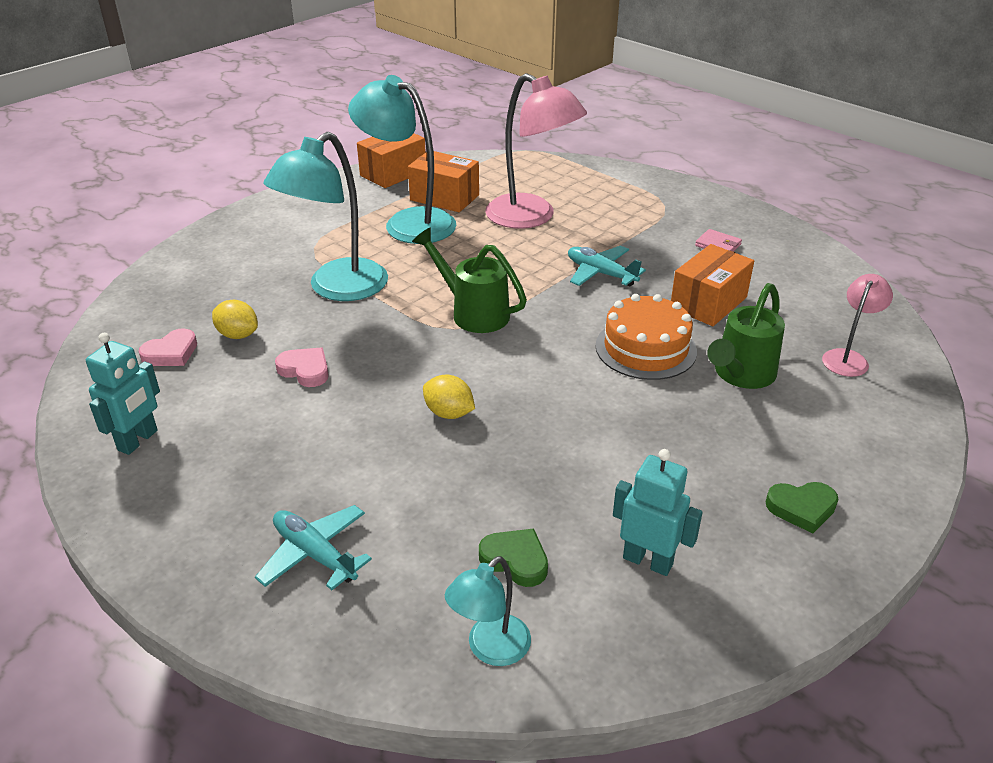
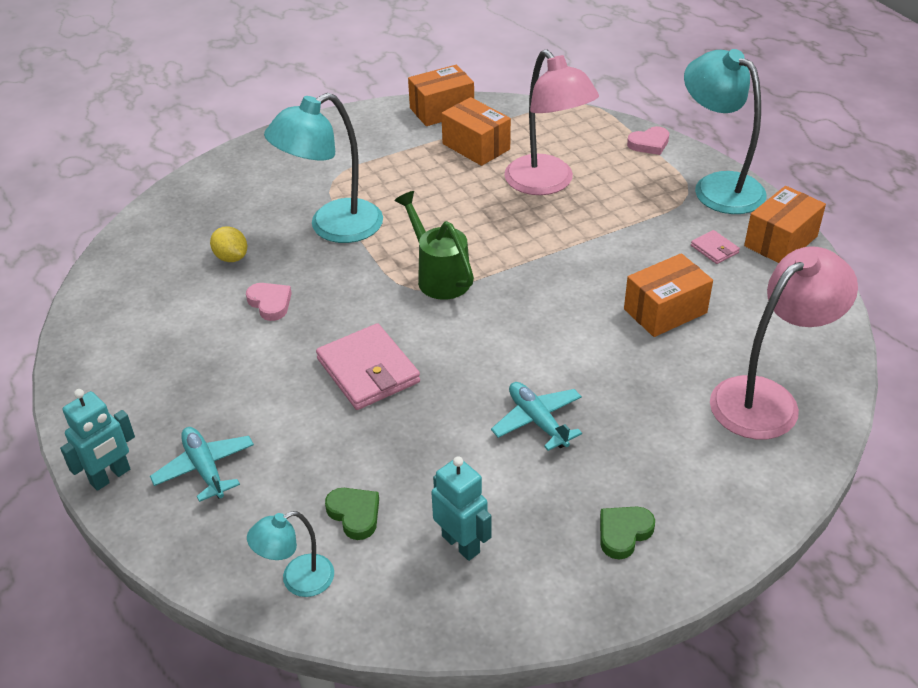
camera: 20 degrees right, 5 degrees up
(138, 440) = (116, 339): turquoise robot -> turquoise robot (110, 476)
(171, 353) = (172, 264): pink heart -> pink heart (649, 144)
(408, 222) = (428, 168): turquoise lamp -> turquoise lamp (718, 186)
(449, 413) = (368, 371): yellow lemon -> pink wallet
(601, 273) = (579, 258): turquoise plane -> turquoise plane (537, 421)
(645, 348) = (576, 346): orange cake -> none
(741, 375) = (649, 393): green watering can -> none
(770, 229) = (780, 241): none -> orange box
(801, 508) = (623, 533): green heart -> green heart turned 120 degrees clockwise
(848, 358) = (767, 399): pink lamp -> pink lamp, size x1.93

